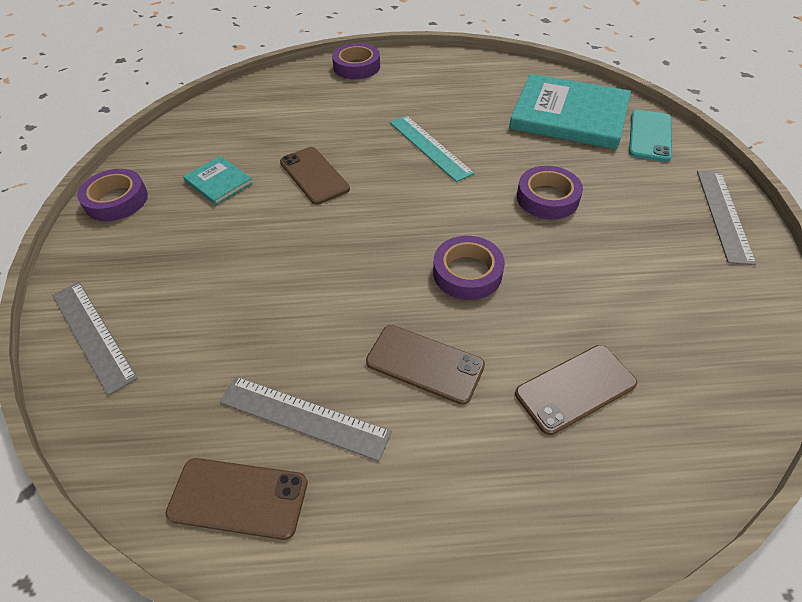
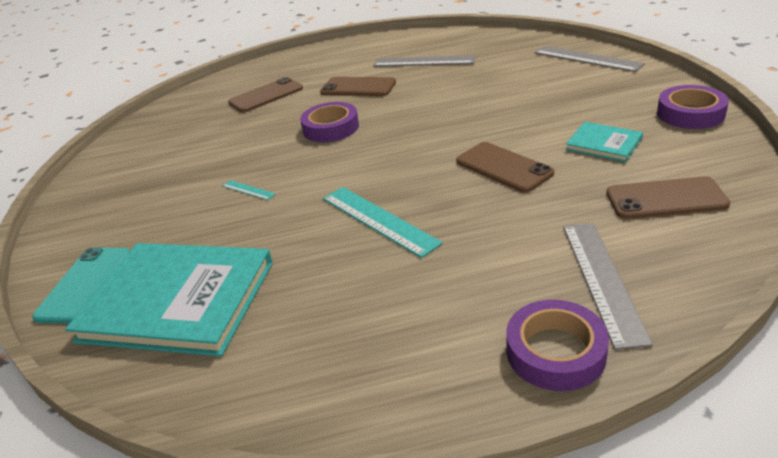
camera: 175 degrees right, 15 degrees down
(238, 498) = (442, 41): brown phone -> brown phone (665, 199)
(547, 198) = (248, 190): purple tape -> turquoise ruler
(724, 215) = (82, 205): grey ruler -> grey ruler (602, 280)

